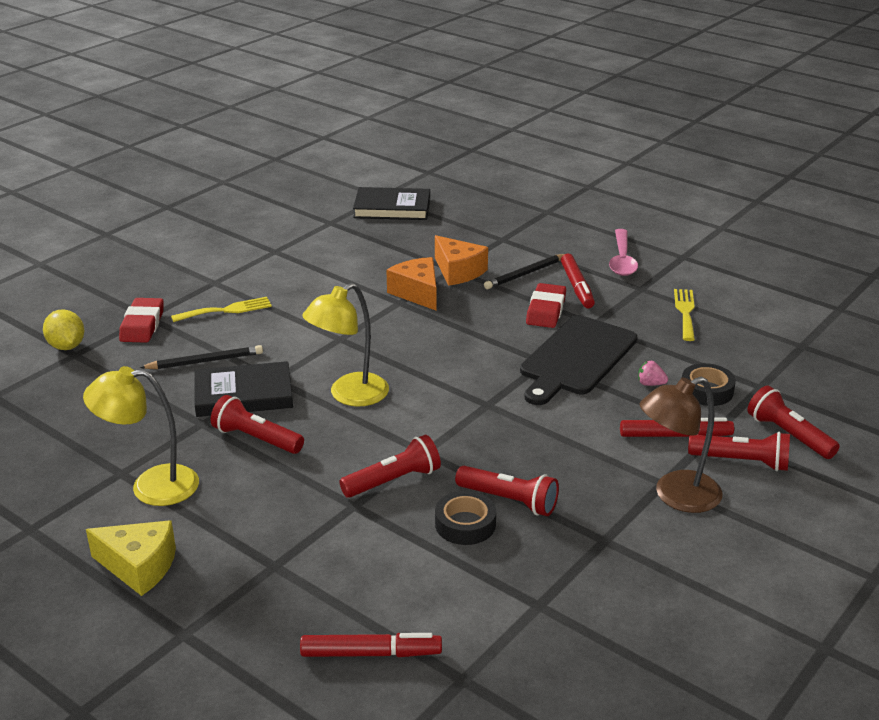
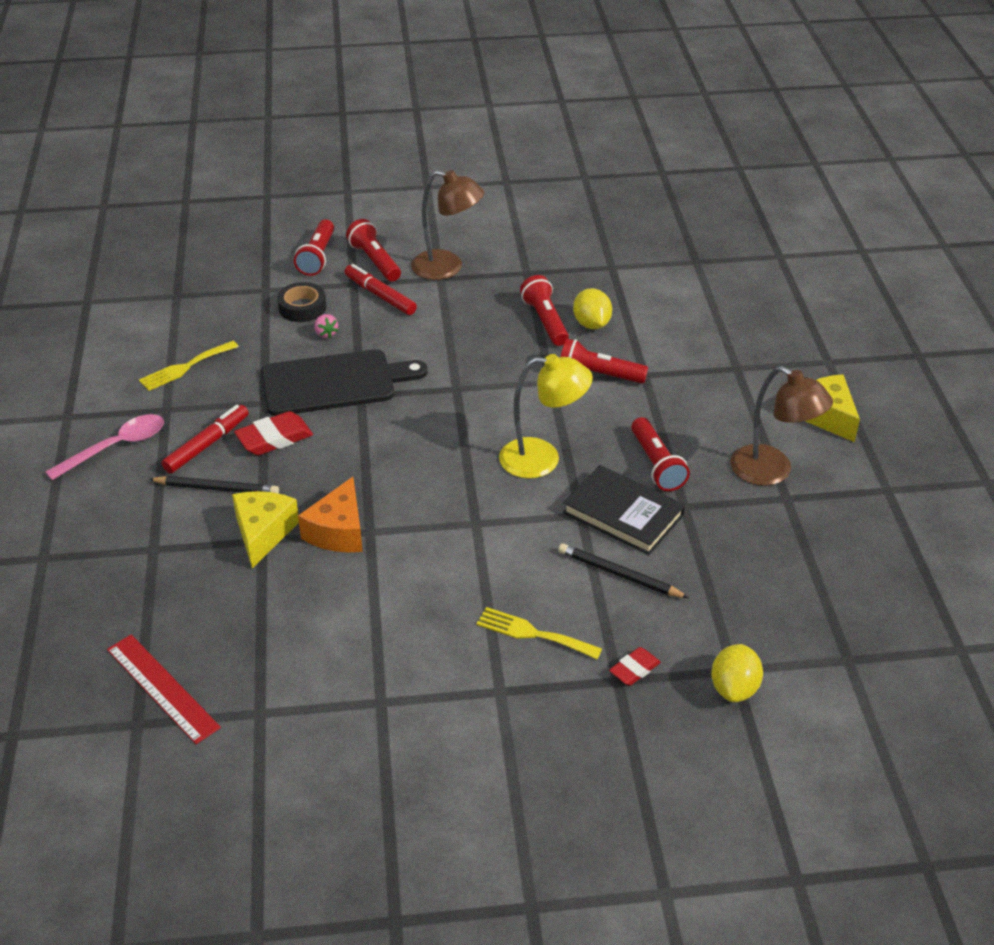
camera: 135 degrees left, 10 degrees up
(142, 325) = (634, 669): red eraser -> red eraser, size x0.62
(151, 486) = (772, 472): yellow lamp -> brown lamp
(371, 653) = (730, 295): red marker -> none
(392, 208) = (162, 688): black book -> red ruler
(458, 271) = (263, 533): orange cheese -> yellow cheese
(465, 524) = (591, 324): black tape -> yellow lemon

